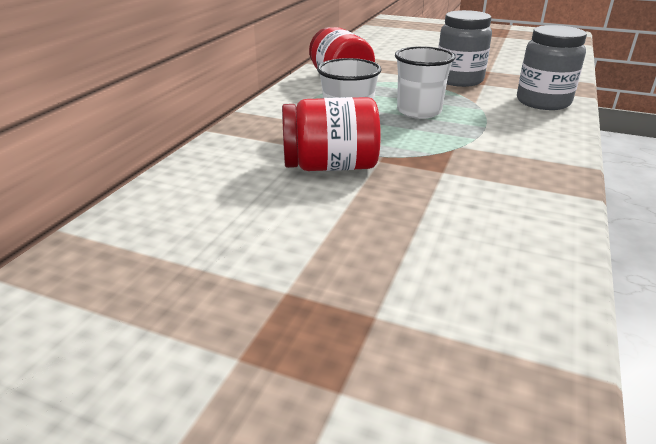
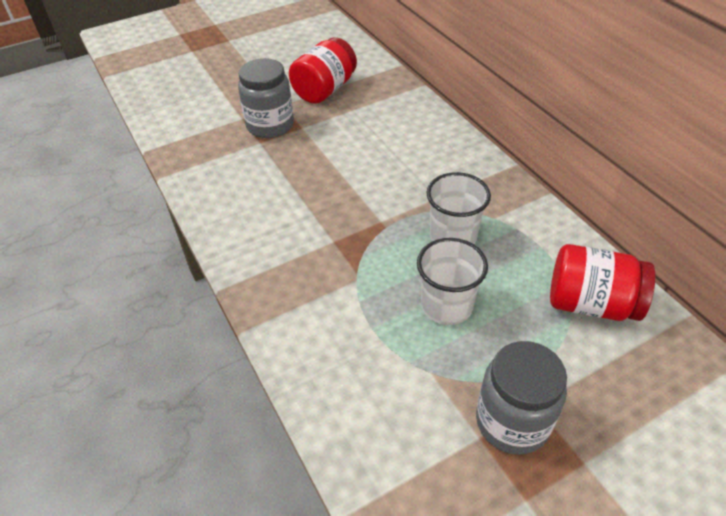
camera: 130 degrees right, 15 degrees up
(330, 166) = (396, 193): red jar -> red jar (325, 90)
(543, 102) = (377, 439): grey jar -> grey jar (270, 125)

